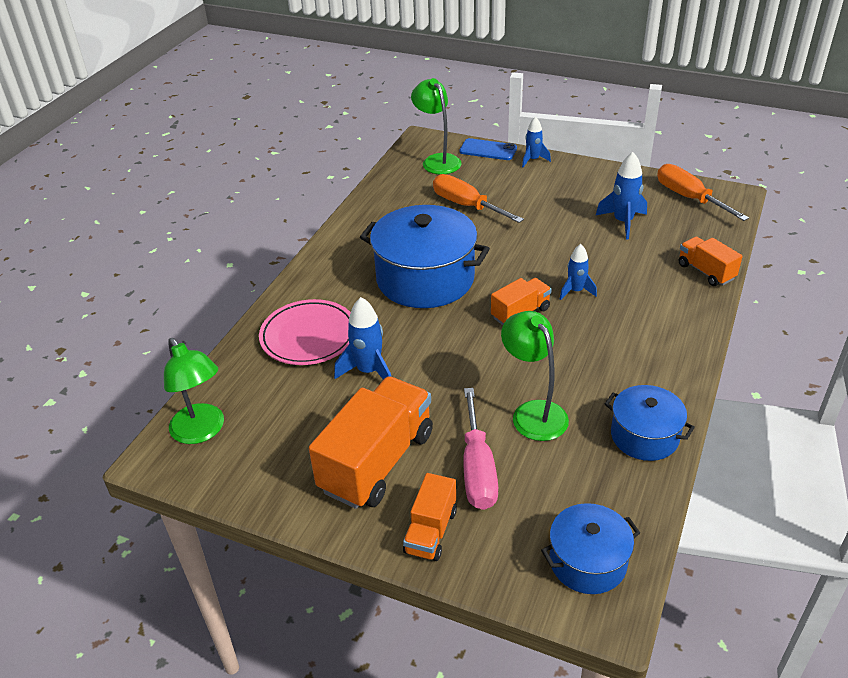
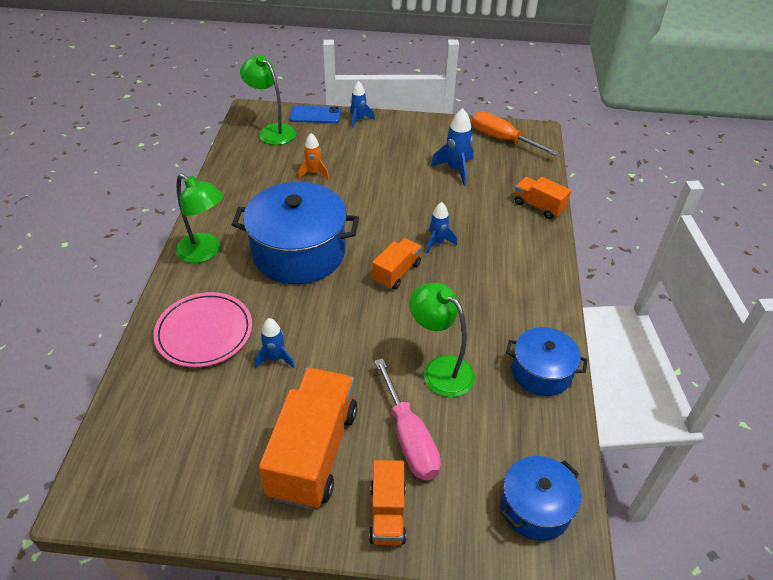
camera: 20 degrees left, 5 degrees up
(202, 431) = (125, 459): green lamp -> green lamp (205, 252)
(368, 371) = (275, 358): blue rocket -> blue rocket, size x0.67
(467, 206) = (314, 173): orange screwdriver -> orange rocket

